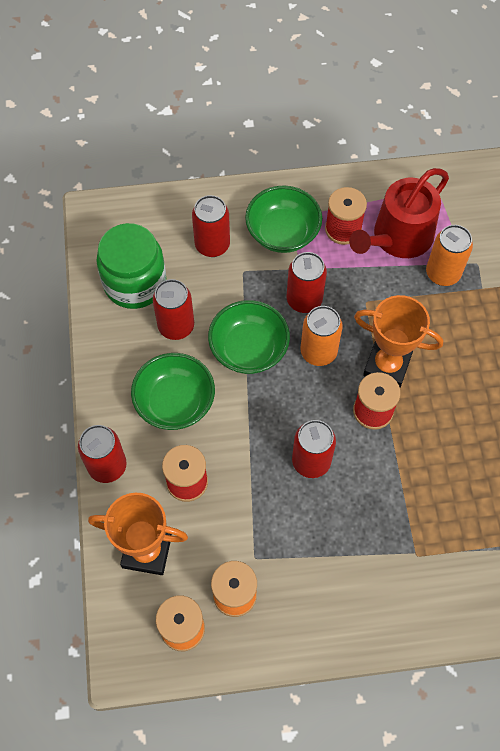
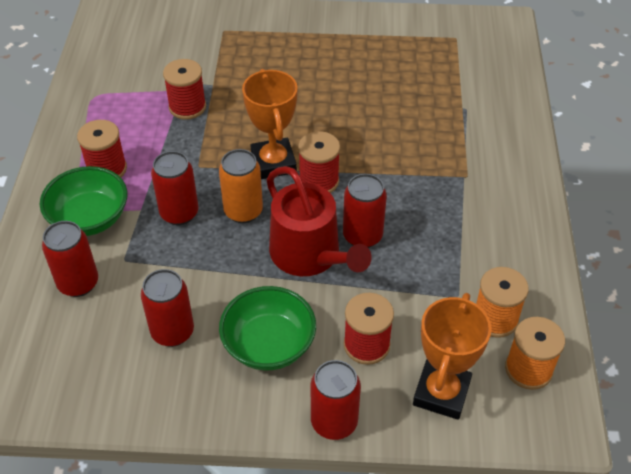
camera: 80 degrees left, 15 degrees down
(135, 283) = (99, 367): green jar -> none
(249, 349) = (222, 268): green bowl -> none
(387, 365) = (273, 163): orange trophy -> orange trophy turned 45 degrees counterclockwise
(398, 238) = (135, 130): red watering can -> red watering can (310, 255)
(442, 273) = (187, 107): orange can -> red spool

